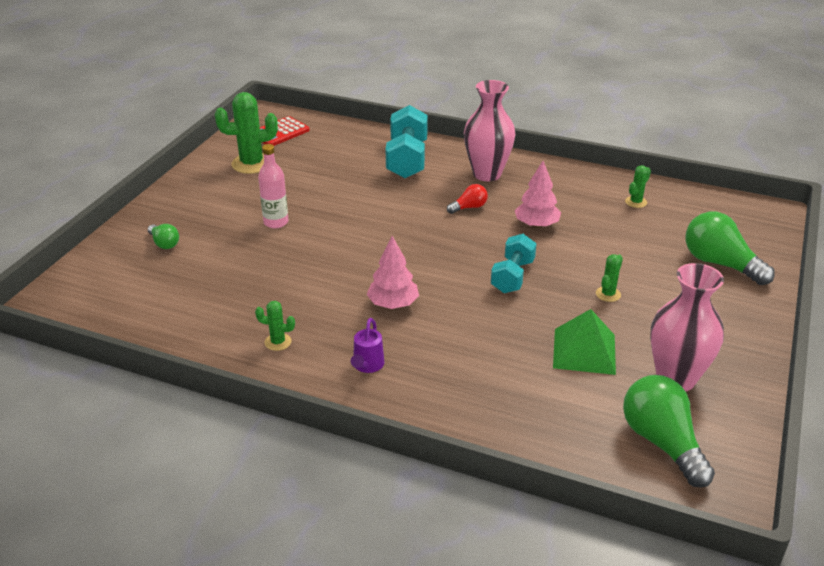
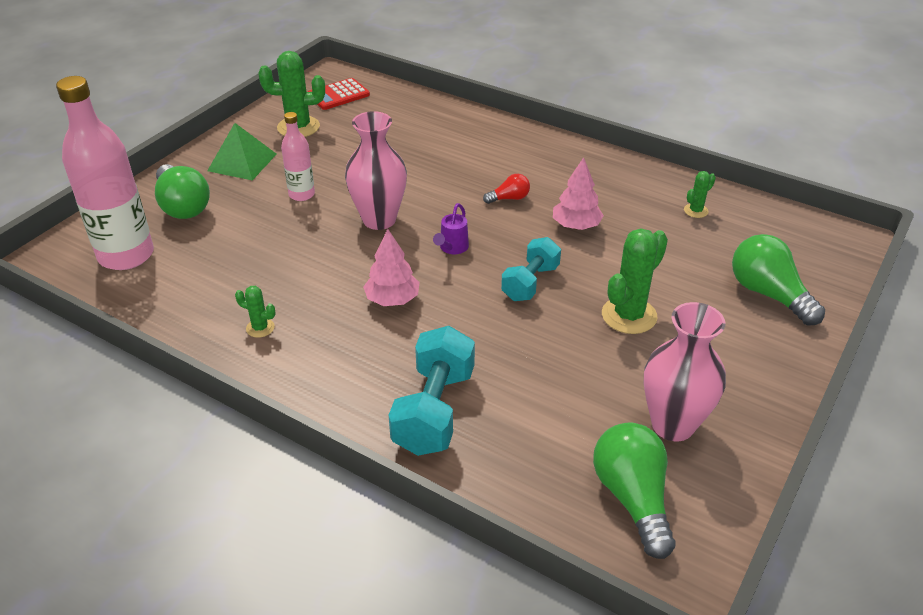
camera: 10 degrees right, 5 degrees up
(124, 293) = (126, 255): none -> pink bottle
(164, 243) = (183, 206): green light bulb -> green light bulb, size x1.96
(367, 366) = (343, 366): purple watering can -> purple watering can (452, 248)
(407, 159) = (461, 137): turquoise dumbbell -> turquoise dumbbell (434, 410)
(487, 174) = (541, 162): pink vase -> pink vase (379, 220)
(584, 351) = (580, 378): green pyramid -> green pyramid (242, 162)
(608, 294) = (629, 315): green cactus -> green cactus, size x1.98

